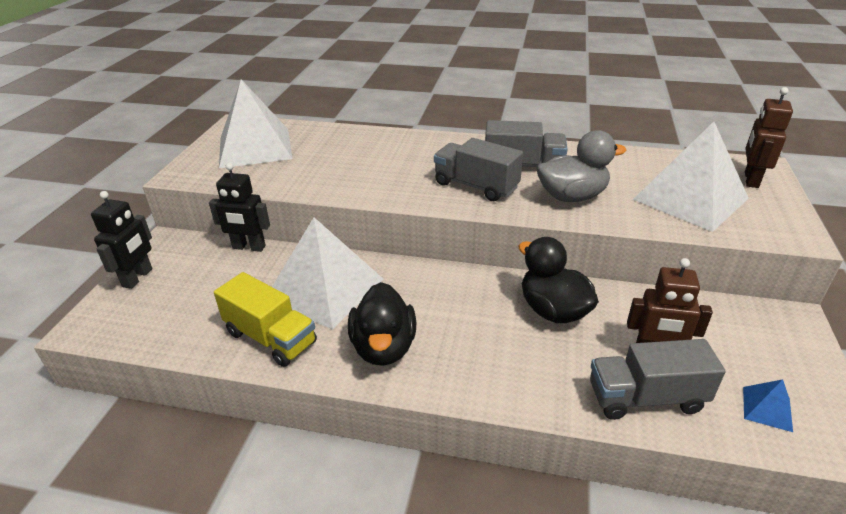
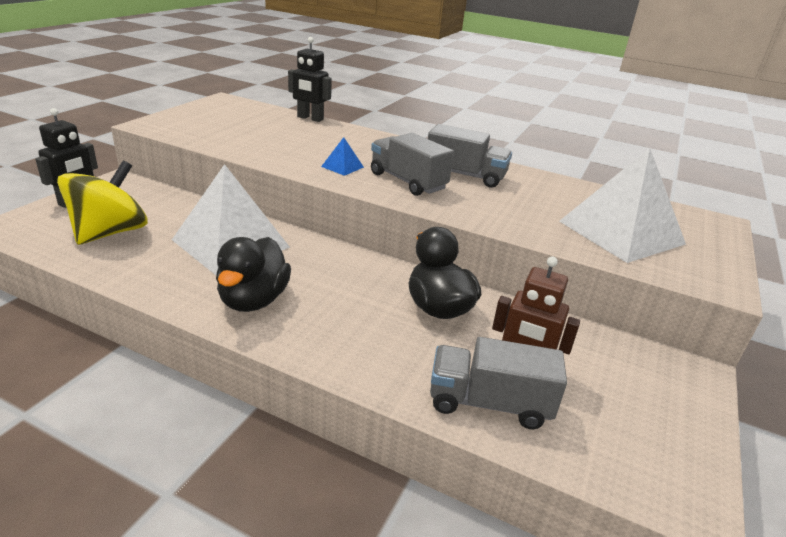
camera: 10 degrees right, 5 degrees down
(197, 307) = (110, 233): none -> yellow spinning top
(249, 247) = (185, 199): black robot -> black robot (310, 118)
(255, 147) = (227, 118): white pyramid -> none
(271, 338) = (156, 269): yellow truck -> none
(572, 196) = (497, 207): grey duck -> none
(750, 180) = (698, 230): brown robot -> none
(767, 408) = (618, 445): blue pyramid -> blue pyramid (342, 167)

